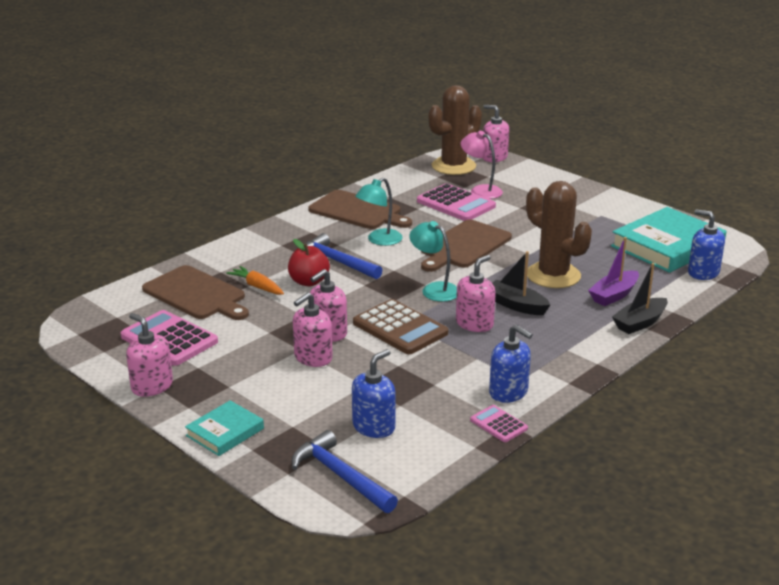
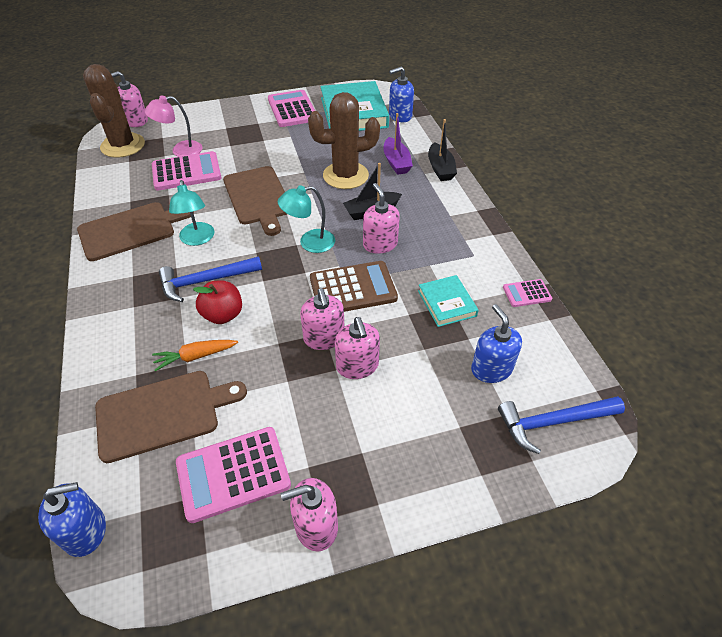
camera: 60 degrees left, 20 degrees up
(225, 432) = (441, 487): turquoise book -> turquoise book (447, 303)
(508, 392) = (487, 269): blue soap dispenser -> blue soap dispenser (85, 531)
(621, 214) = (292, 109): none -> pink calculator

